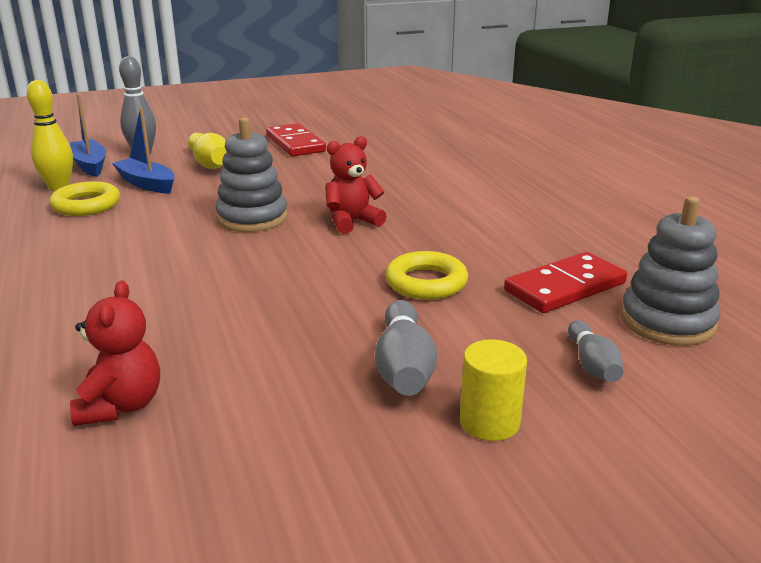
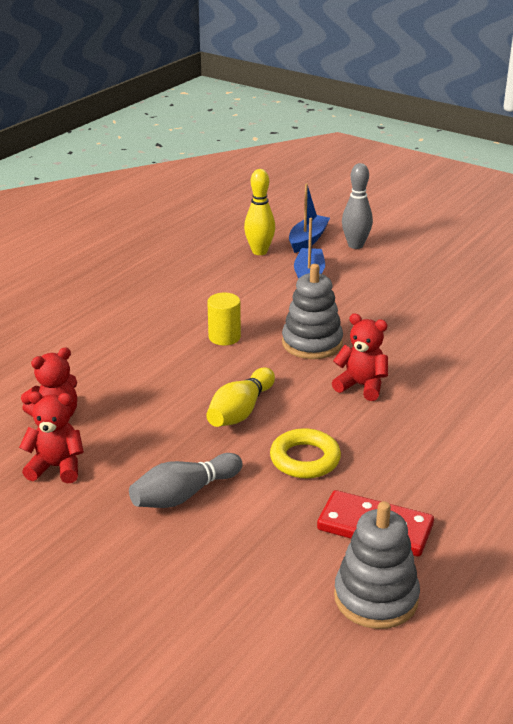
camera: 55 degrees right, 5 degrees up
(86, 205) = (249, 275): yellow ring -> none
(209, 163) = (378, 278): yellow bowling pin -> yellow bowling pin (240, 411)
(231, 443) = (56, 467): none -> red teddy bear
(295, 144) = (474, 291): red domino -> none
(489, 422) = (156, 552): yellow cylinder -> yellow cylinder (224, 337)
(592, 364) = (269, 576): grey bowling pin -> none

